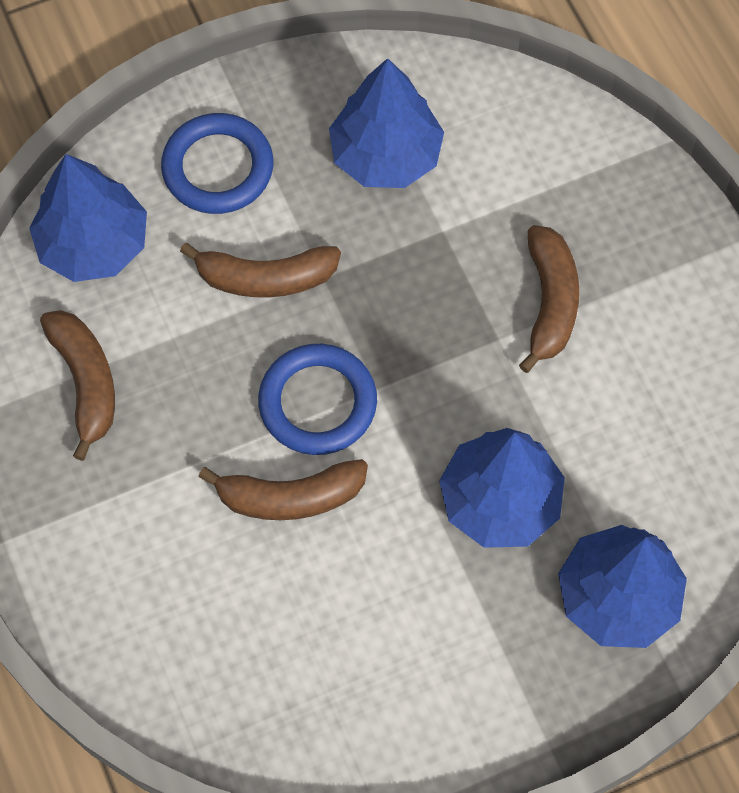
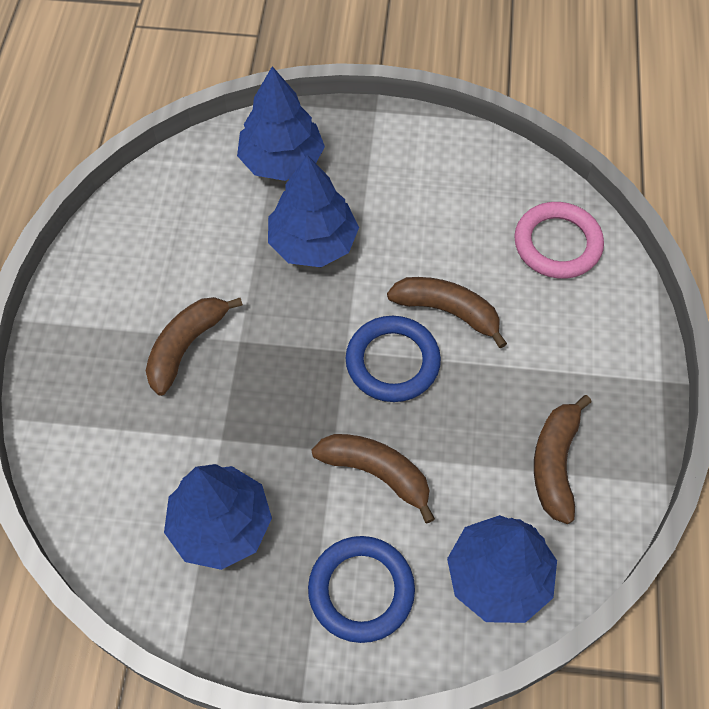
camera: 150 degrees left, 5 degrees down
(203, 663) = (557, 244): none -> pink ring

